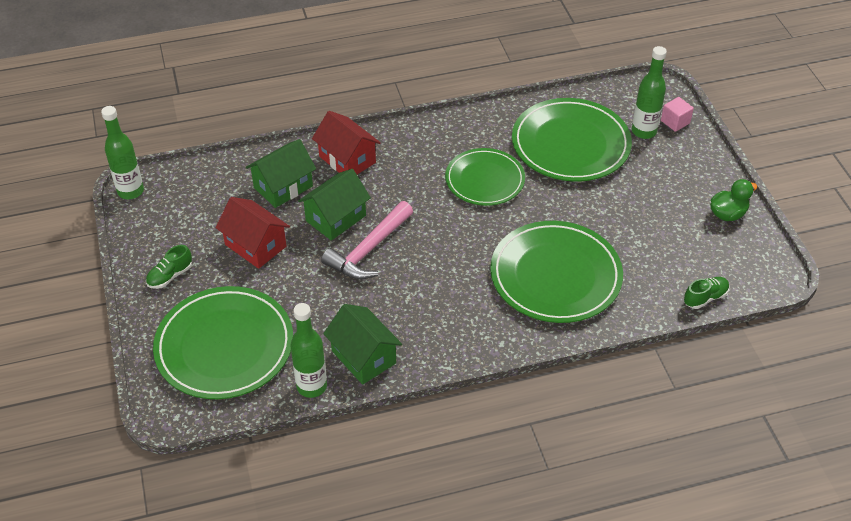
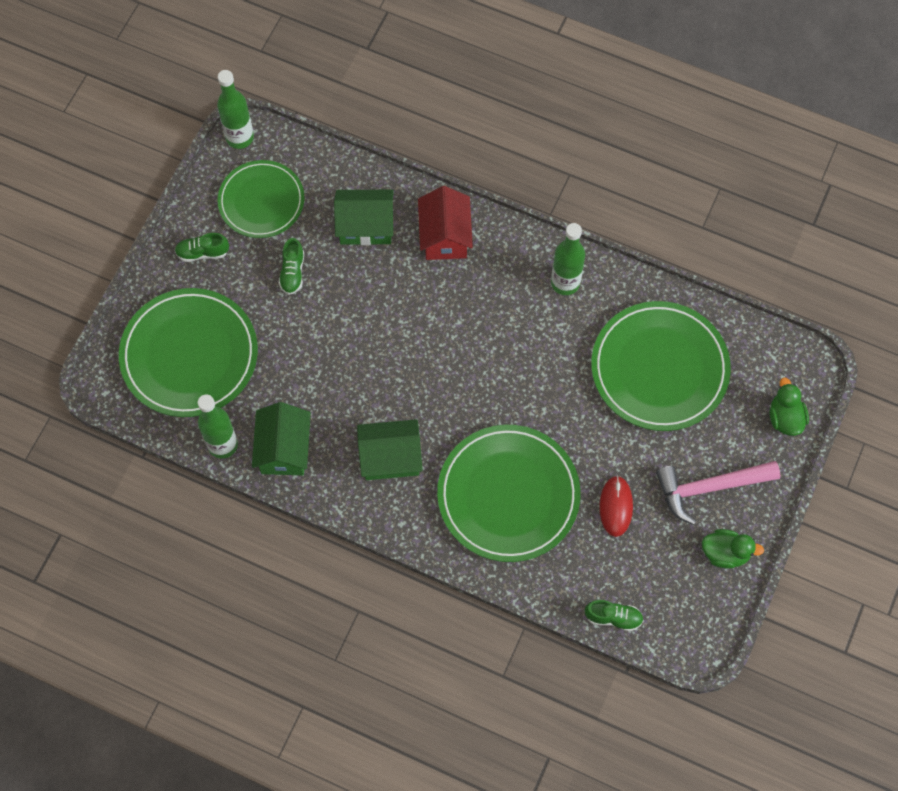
camera: 40 degrees right, 20 degrees up
(255, 245) = (292, 272): red house -> green shoe
(336, 218) = (380, 293): green house -> green house (390, 457)
(369, 250) = (379, 348): pink hammer -> pink hammer (710, 488)
(484, 180) = (543, 349): green plate -> green plate (261, 201)
(632, 235) = (616, 506): none -> red mouse
(644, 131) = (743, 406): green bottle -> green bottle (565, 283)
(675, 122) = (785, 418): pink cube -> green duck

